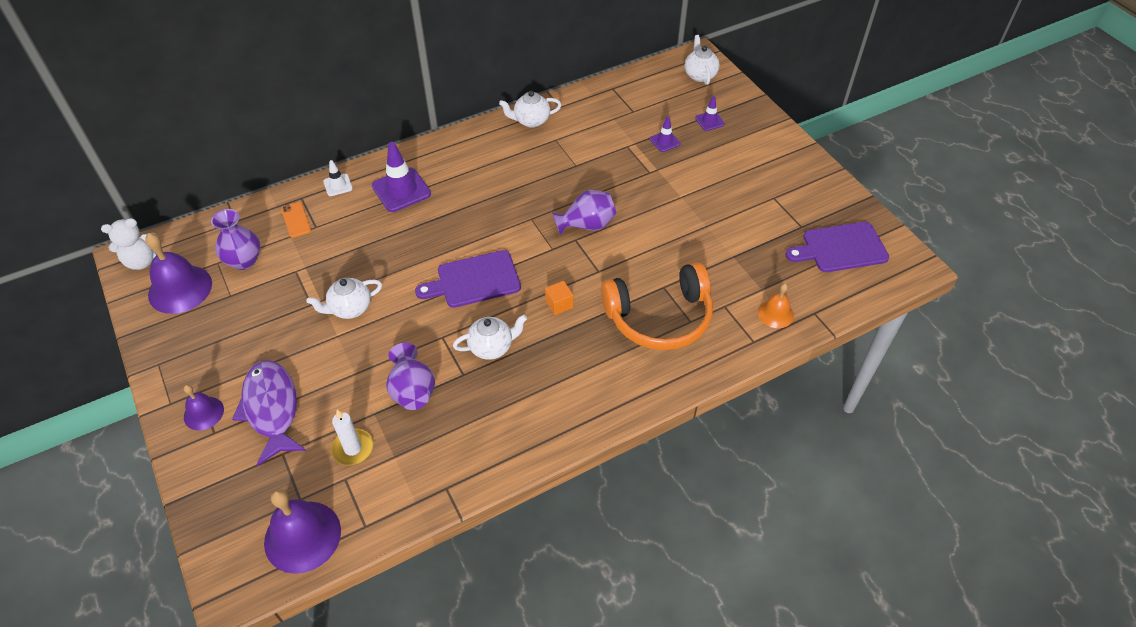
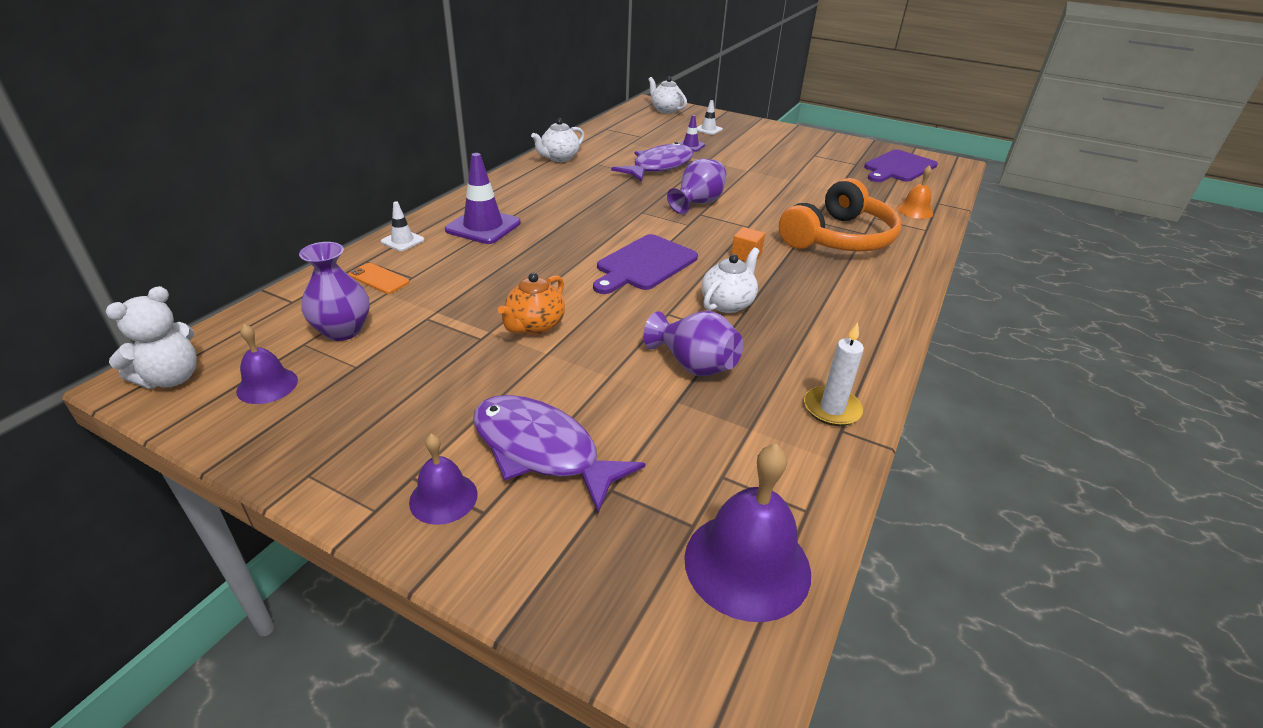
camera: 35 degrees left, 15 degrees down
(180, 289) = (267, 385): purple bell -> purple bell, size x0.57
(350, 308) = (535, 326): white teapot -> orange teapot
(353, 448) = (694, 443): white candle -> white candle (832, 409)
(605, 162) = (659, 166): none -> purple fish
(709, 121) = (708, 129): purple traffic cone -> white traffic cone

